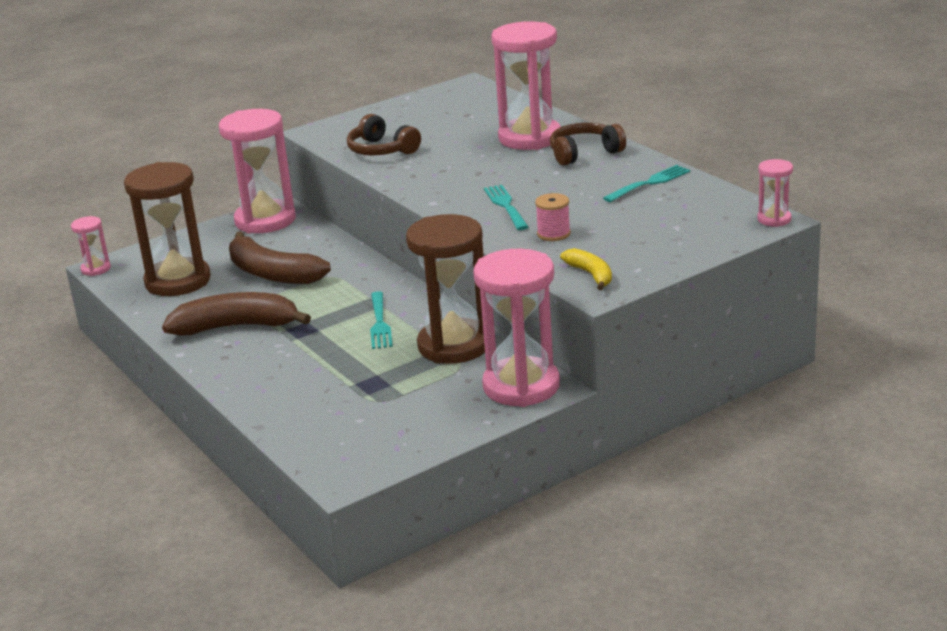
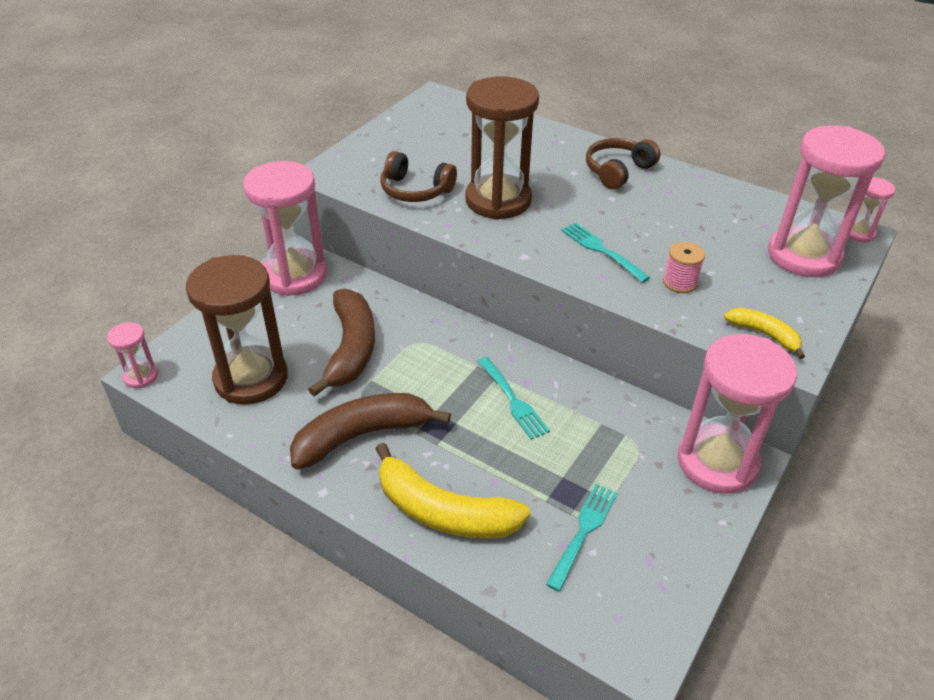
camera: 25 degrees left, 15 degrees up
(262, 379) = (443, 511): none -> yellow banana
(272, 273) = (351, 349): brown banana -> brown banana turned 105 degrees counterclockwise
(454, 345) = (610, 418): brown hourglass -> brown hourglass (498, 200)
(530, 138) = (550, 158): pink hourglass -> pink hourglass (803, 256)
(649, 183) = (710, 202): turquoise fork -> turquoise fork (583, 532)

